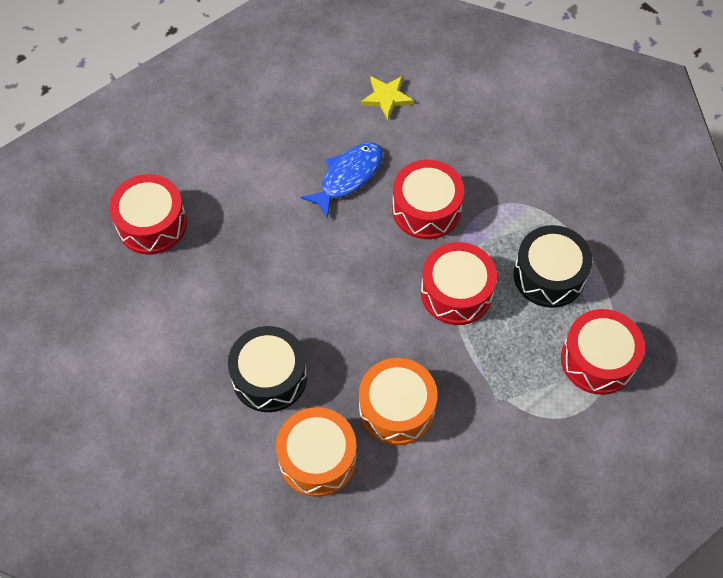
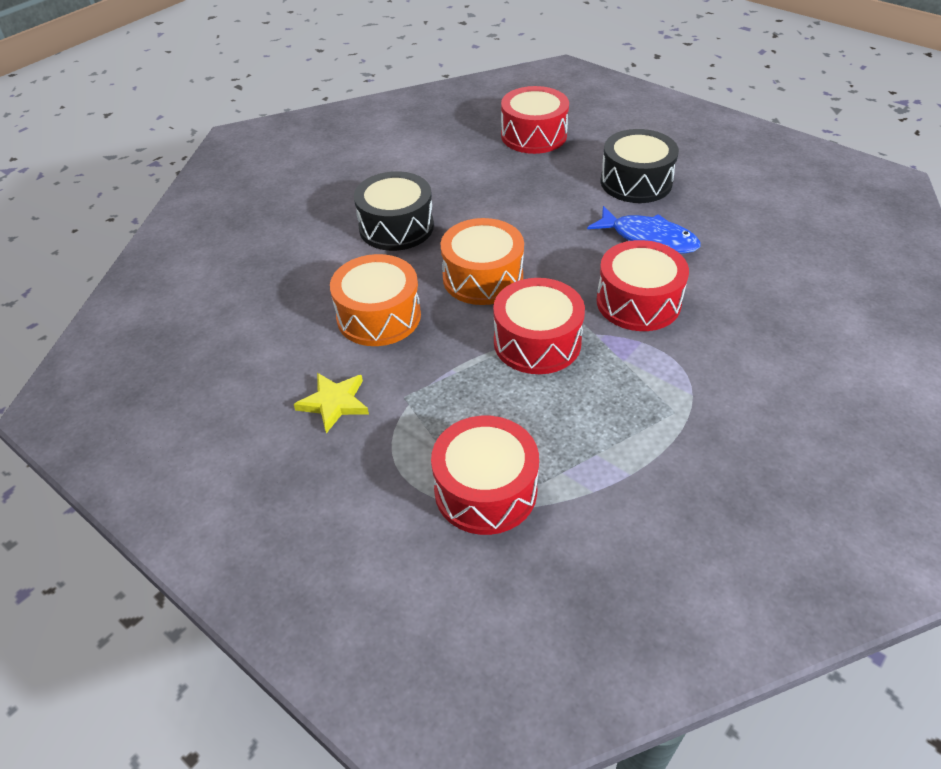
camera: 80 degrees right, 15 degrees down
(317, 458) = (315, 271): orange drum -> orange drum (482, 278)
(387, 98) = (773, 249): yellow star -> yellow star (334, 403)
(549, 275) = (594, 424): black drum -> black drum (636, 182)

